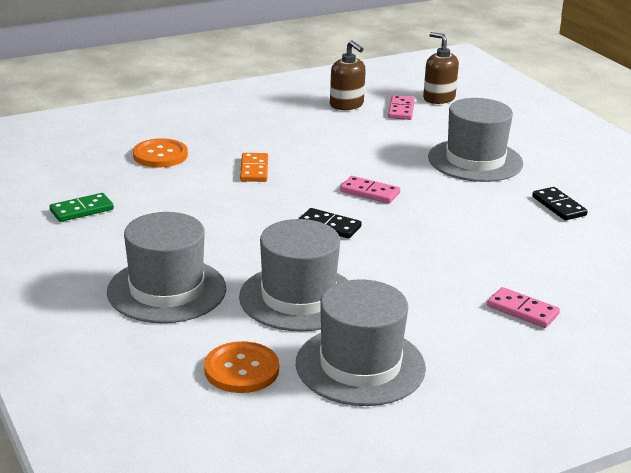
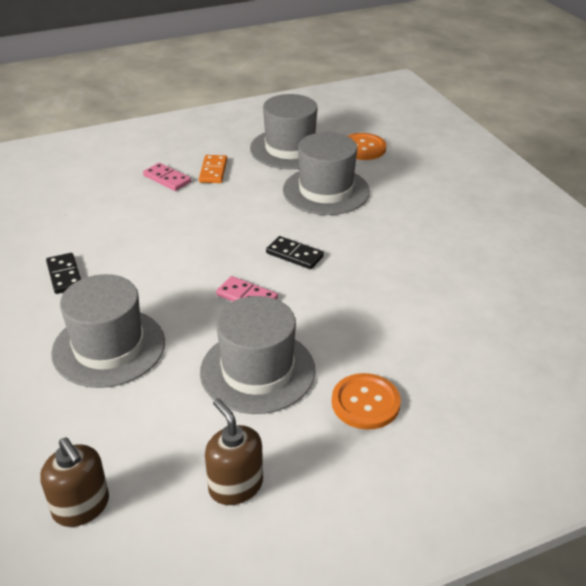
camera: 175 degrees left, 10 degrees up
(82, 210) = (528, 277): green domino -> none
(160, 155) = (481, 362): orange button -> orange button (365, 403)
(167, 290) = (423, 198): grey hat -> grey hat (257, 371)
(254, 170) = (368, 334): orange domino -> orange domino (213, 171)
(401, 110) = (156, 469): pink domino -> none

